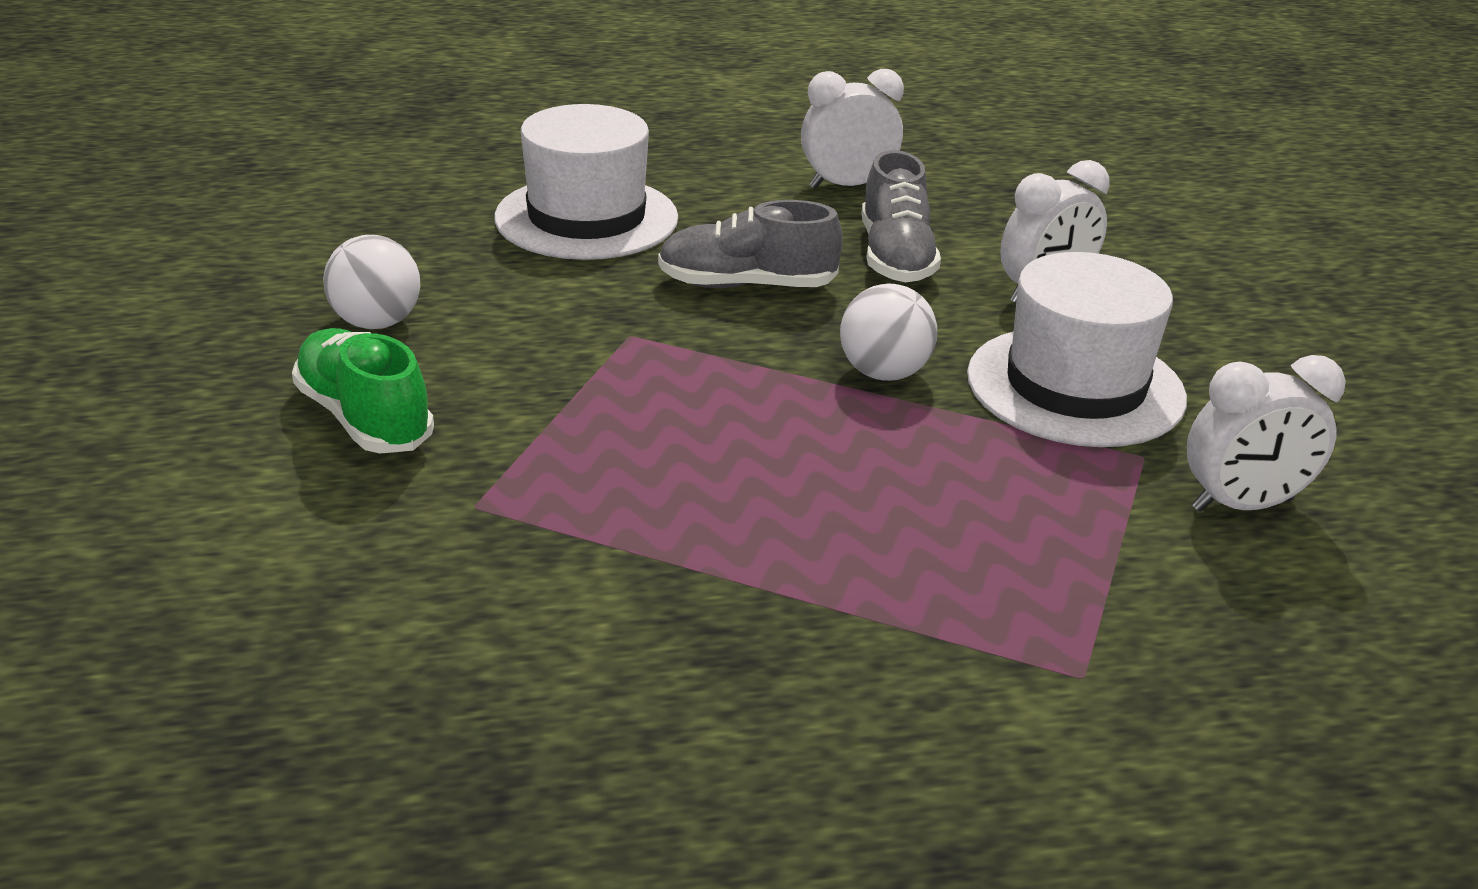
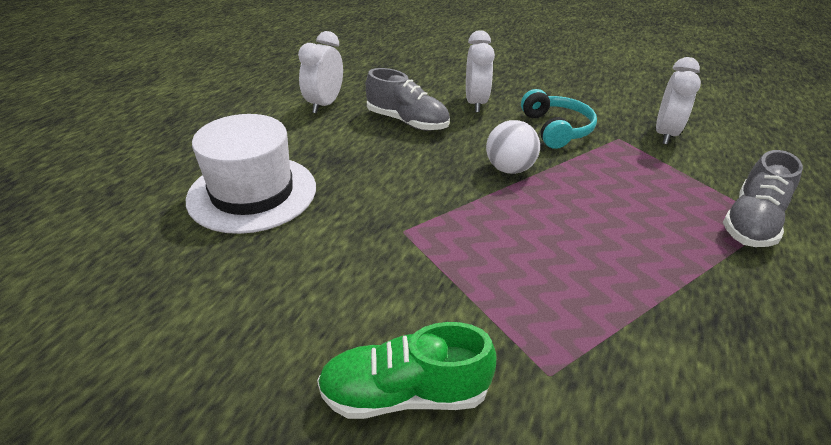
camera: 55 degrees left, 5 degrees up
(377, 323) = (280, 337): white ball -> none
(746, 285) = (389, 172): grey shoe -> grey shoe (751, 222)
(1075, 386) = (556, 129): white hat -> turquoise headphones

